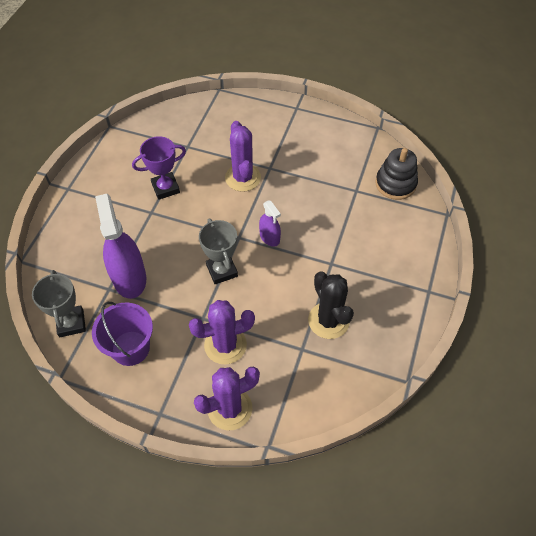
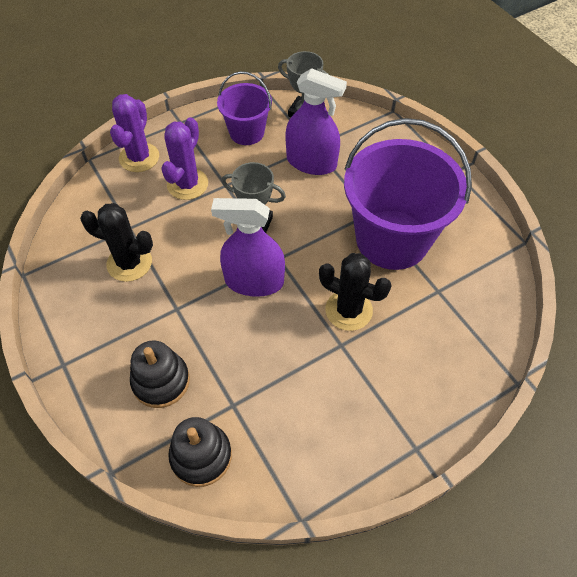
camera: 130 degrees right, 0 degrees up
(165, 188) = (392, 239): purple trophy -> purple bucket
(243, 178) = (348, 310): purple cactus -> black cactus
(269, 237) = (254, 281): purple spray bottle -> purple spray bottle, size x1.88
(381, 232) = (161, 381): none -> black stacking toy

